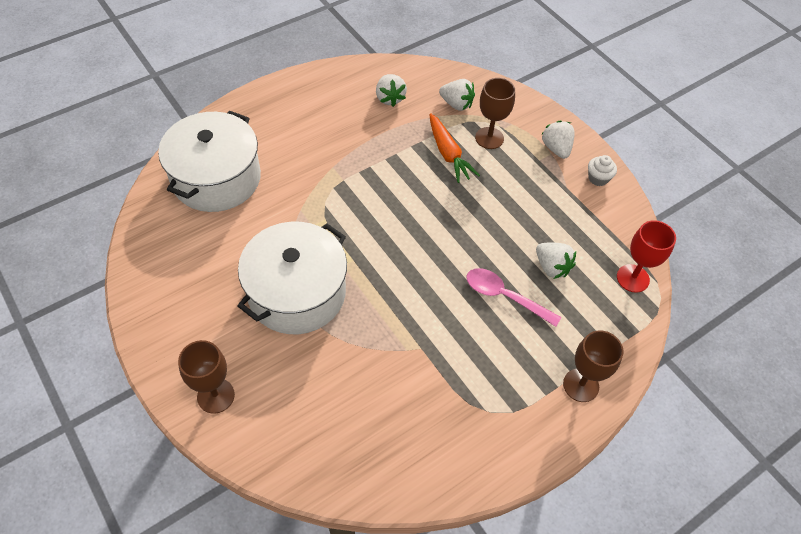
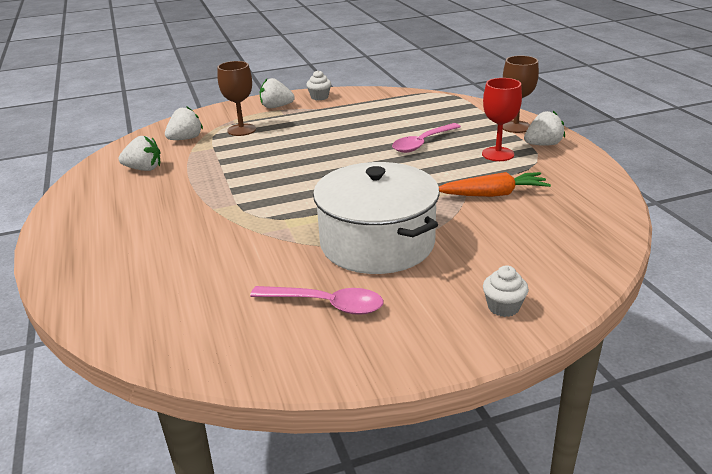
camera: 70 degrees left, 25 degrees down
(208, 277) = (325, 304): none -> pink spoon
(216, 178) = (166, 289): white pot -> none
(216, 396) = (503, 307): brown goblet -> white cupcake
(448, 154) = (245, 149): orange carrot -> orange carrot (493, 194)
(552, 267) = (400, 123): white strawberry -> white strawberry (543, 145)
(632, 278) = (423, 99): red goblet -> red goblet (498, 154)

